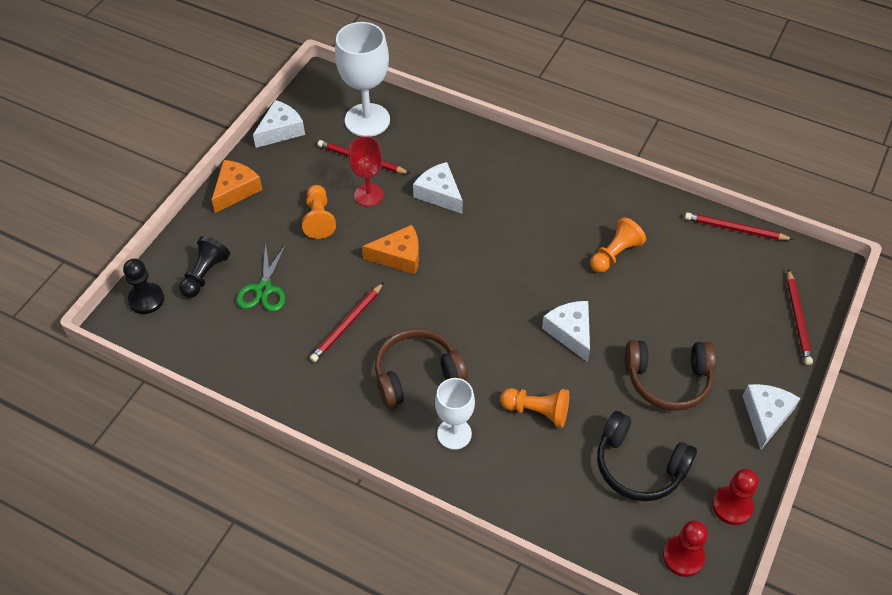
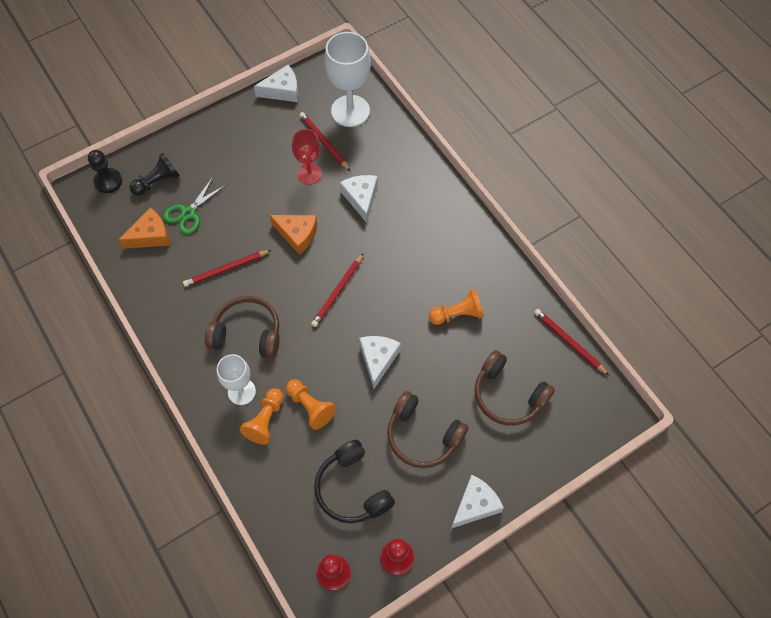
camera: 30 degrees right, 10 degrees up
(236, 190) = (220, 125): orange cheese -> orange cheese (150, 236)
(319, 219) = (262, 176): orange pawn -> orange pawn (265, 420)
(718, 303) = (508, 395): none -> brown headphones
(798, 319) = (561, 443): red pencil -> red pencil (337, 292)

